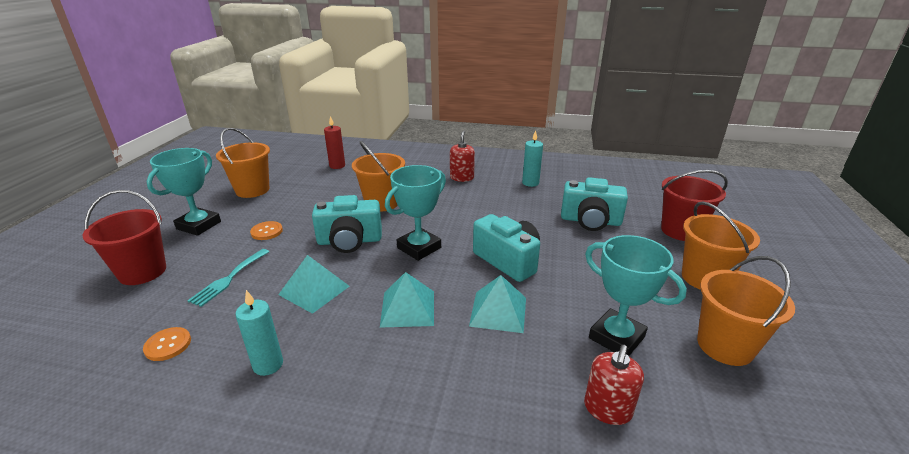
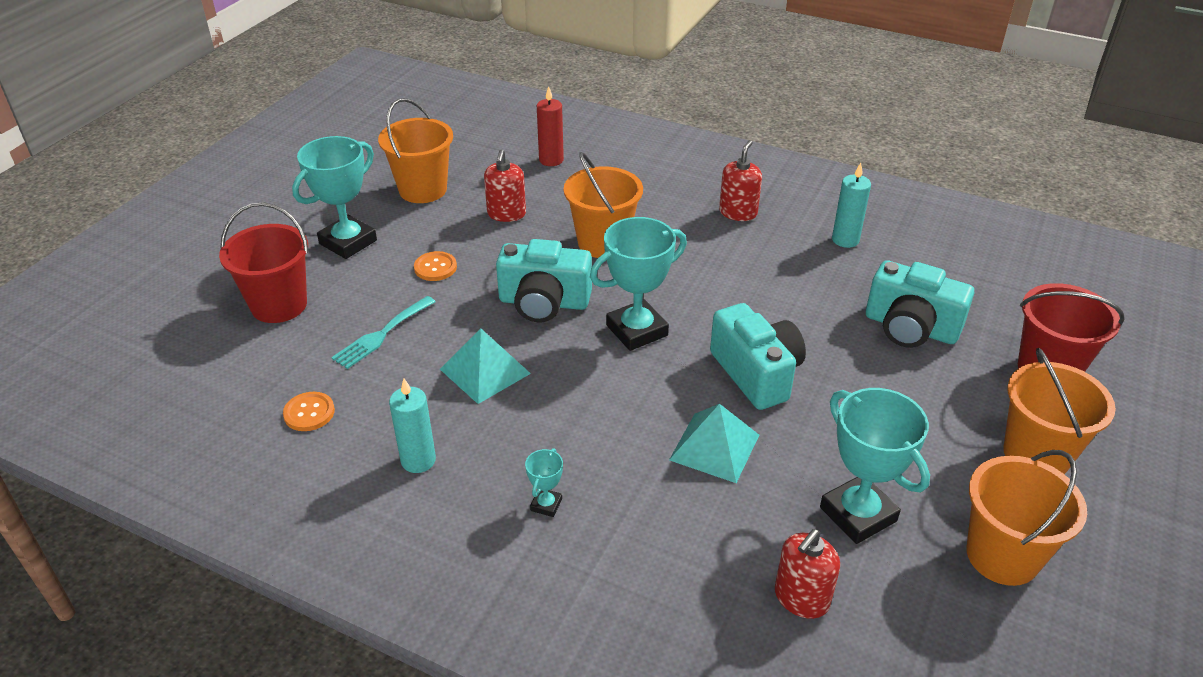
camera: 15 degrees right, 10 degrees up
(313, 196) = (506, 214): none -> red soap dispenser
(383, 378) = (546, 505): none -> turquoise trophy
(408, 308) = (598, 420): turquoise pyramid -> none

